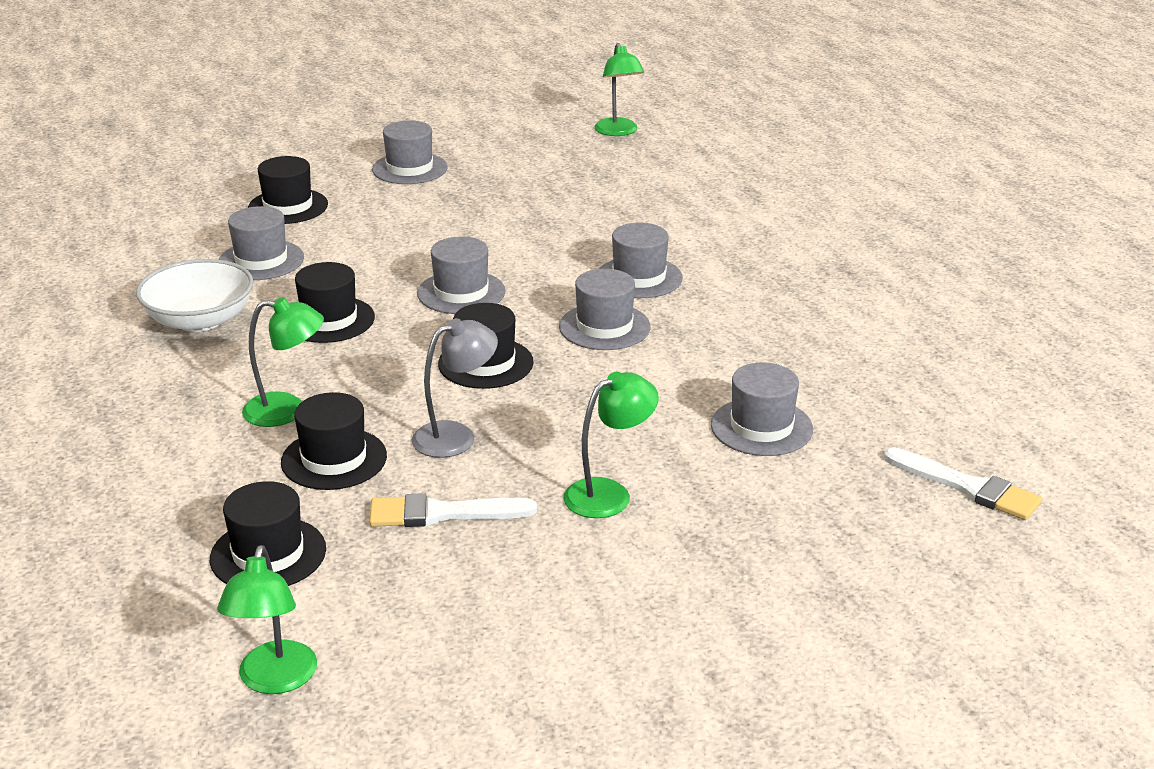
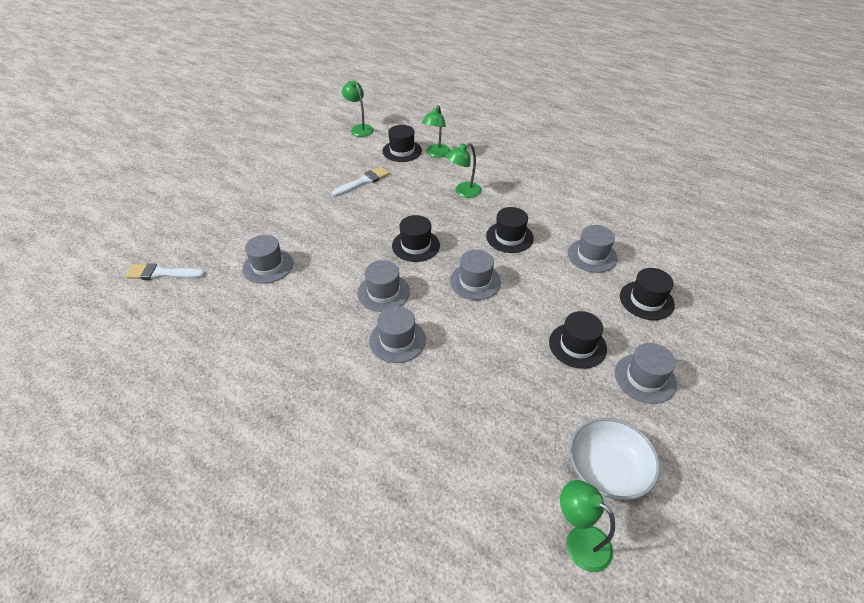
camera: 145 degrees right, 15 degrees up
(200, 320) = (558, 213): white bowl -> white bowl (607, 470)
(334, 459) = (422, 183): black hat -> black hat (577, 345)
(456, 436) = (390, 209): grey lamp -> none
(609, 494) = (311, 211): green lamp -> green lamp (436, 154)

